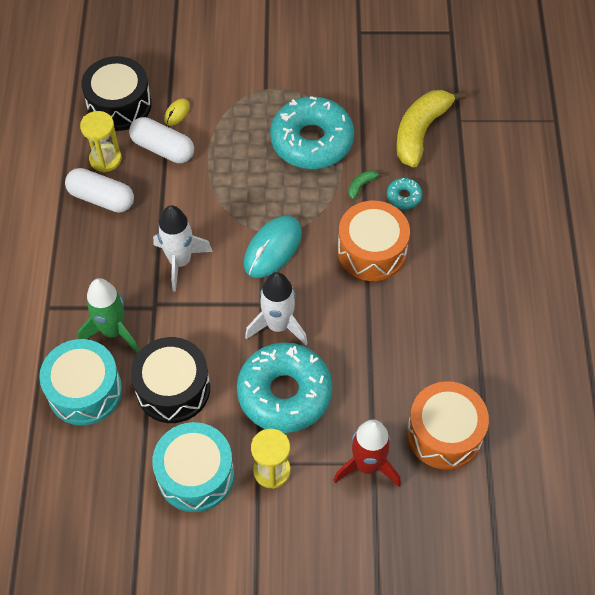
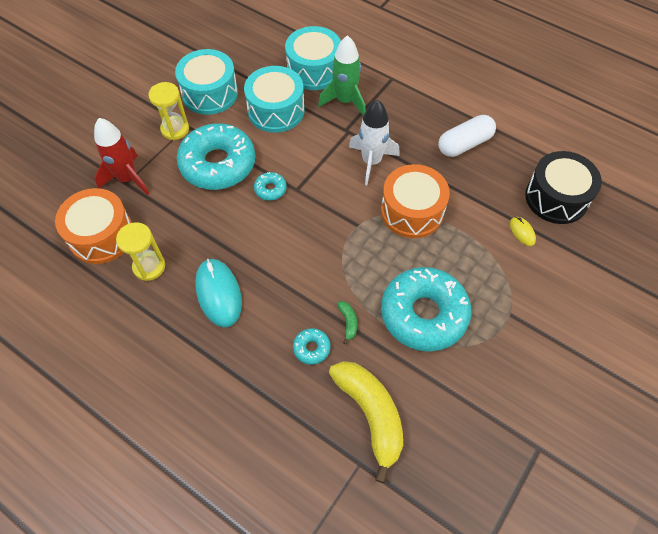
camera: 125 degrees right, 0 degrees up
(105, 159) = (502, 163): yellow hourglass -> yellow hourglass (149, 267)
(163, 149) = (488, 203): white capsule -> none
(173, 388) = (276, 110): black drum -> turquoise drum
(272, 248) = (337, 223): turquoise mouse -> turquoise mouse (218, 293)
(278, 325) = (270, 189): white rocket -> turquoise donut
(372, 251) = (280, 288): orange drum -> orange drum (412, 211)

